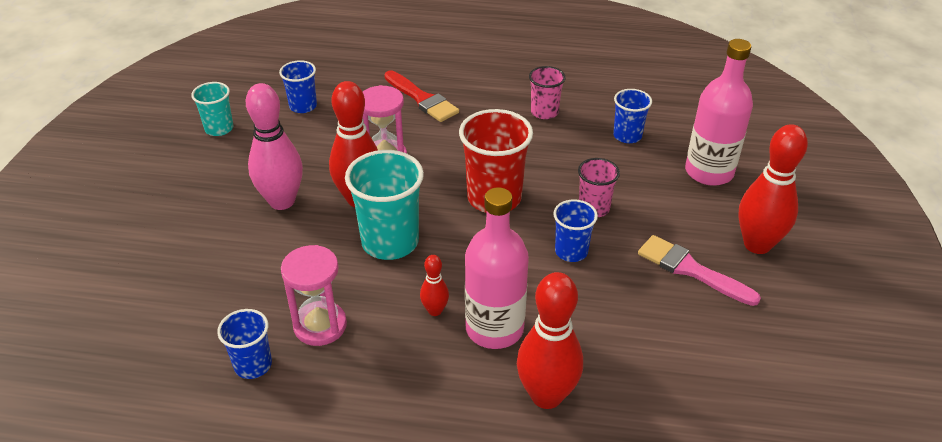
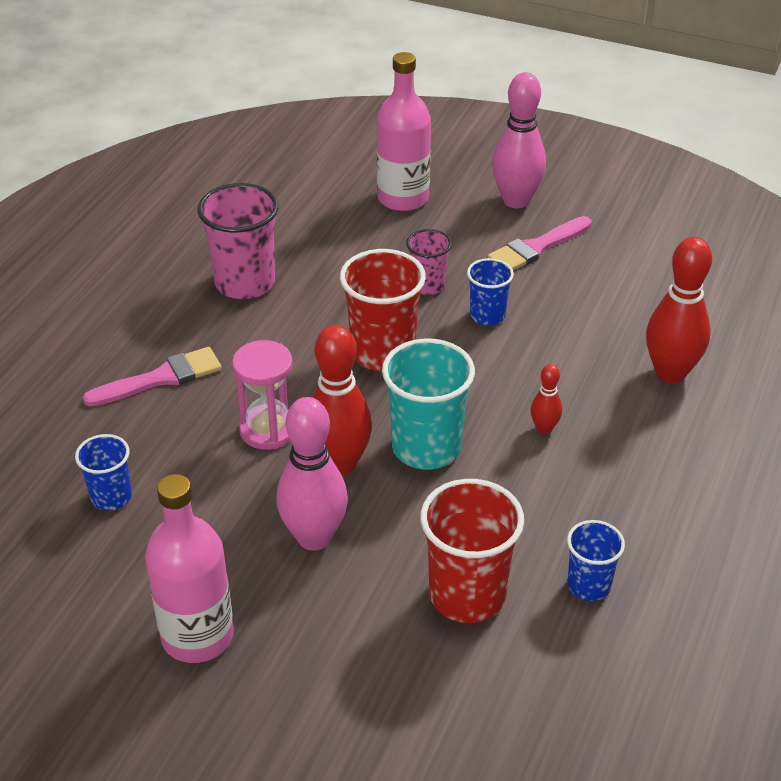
camera: 75 degrees left, 0 degrees up
(219, 128) = (116, 595): turquoise cup -> none
(235, 291) = (467, 595): none -> red cup
(320, 325) = (543, 522): pink hourglass -> none
(422, 99) = (161, 378): red brush -> pink brush
(494, 328) = (580, 390): pink bottle -> pink bottle (197, 636)
(544, 112) = (245, 283): pink cup -> pink cup, size x1.75
(627, 136) = (319, 234): blue cup -> none
(757, 244) = (516, 201): red bowling pin -> pink bowling pin

